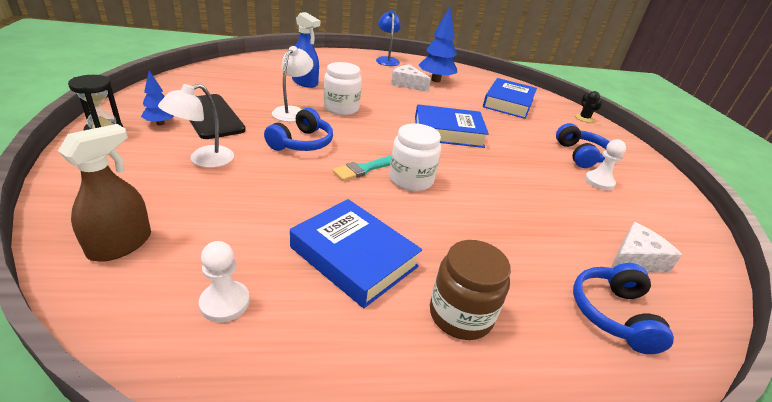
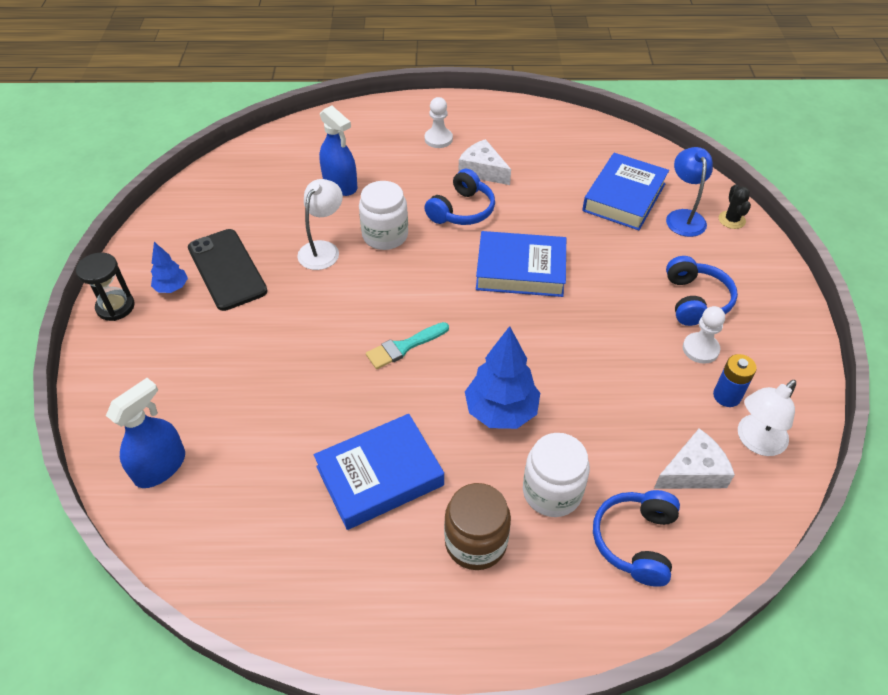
camera: 10 degrees right, 15 degrees up
(120, 244) = (160, 467): brown spray bottle -> blue spray bottle
(203, 160) = (224, 345): white lamp -> white lamp (755, 441)
(225, 302) = (258, 530): white pawn -> white pawn (438, 139)
(302, 143) = (333, 308): blue headphones -> blue headphones (462, 210)
(354, 257) = (379, 476): blue book -> blue book turned 75 degrees counterclockwise
(386, 60) = (460, 114): blue lamp -> blue lamp (683, 217)
(411, 179) = (456, 361): white jar -> white jar (552, 492)
(435, 80) = (526, 155): blue tree -> blue tree (501, 411)
(633, 210) = (726, 396): none -> blue battery

